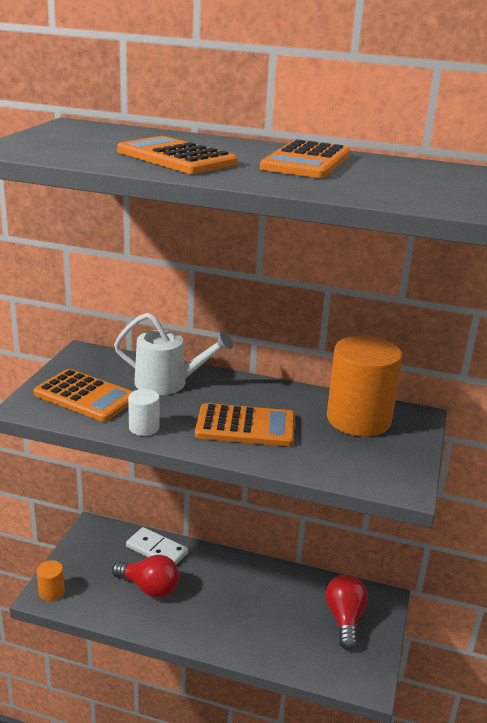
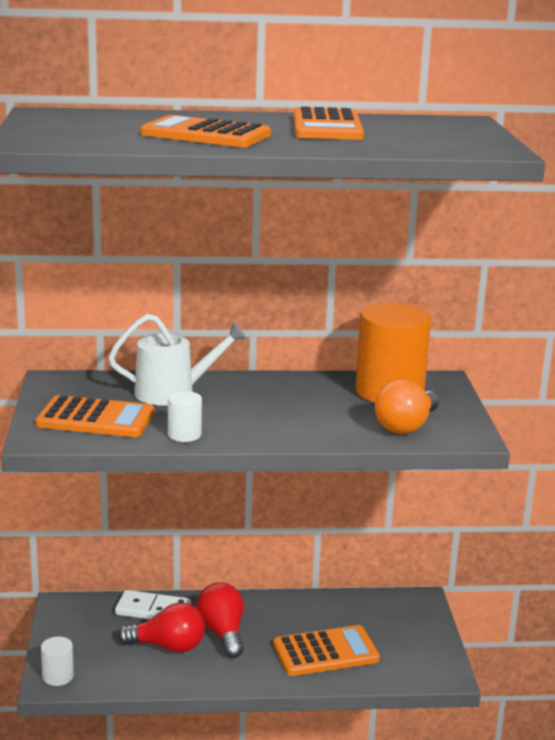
camera: 20 degrees left, 5 degrees down
(51, 592) = (58, 676): orange cylinder -> white cylinder
(245, 426) = (286, 416): orange calculator -> orange calculator (325, 652)
(344, 619) = (392, 626): red light bulb -> red light bulb (222, 633)
(349, 461) = (406, 426): none -> orange light bulb

